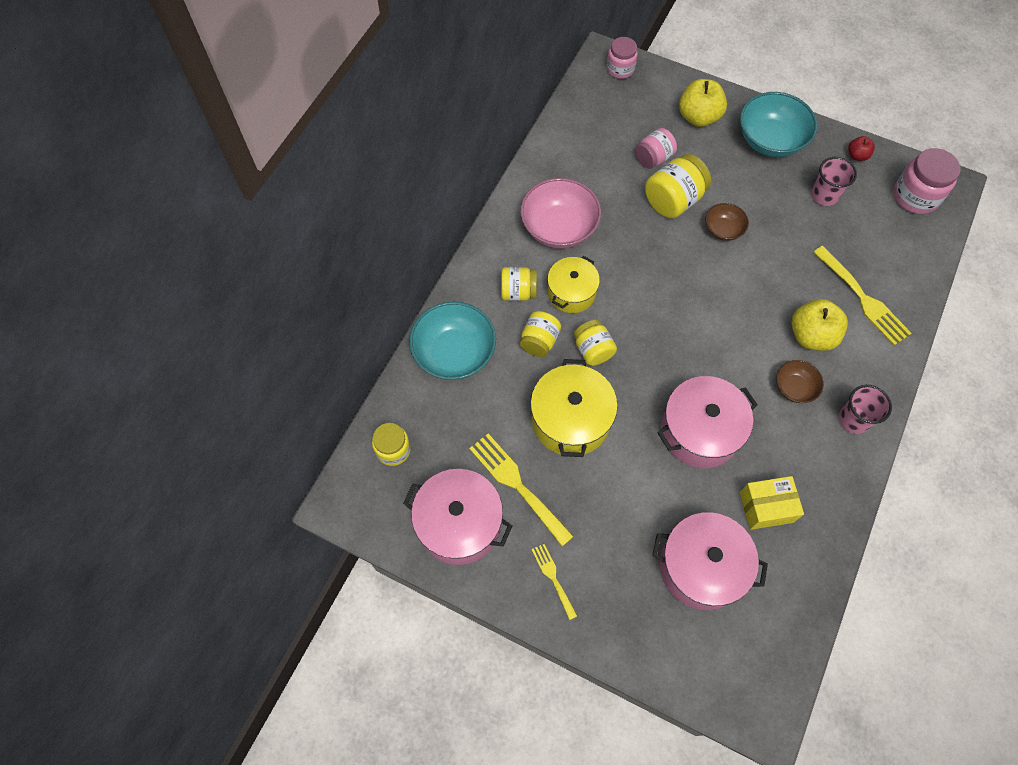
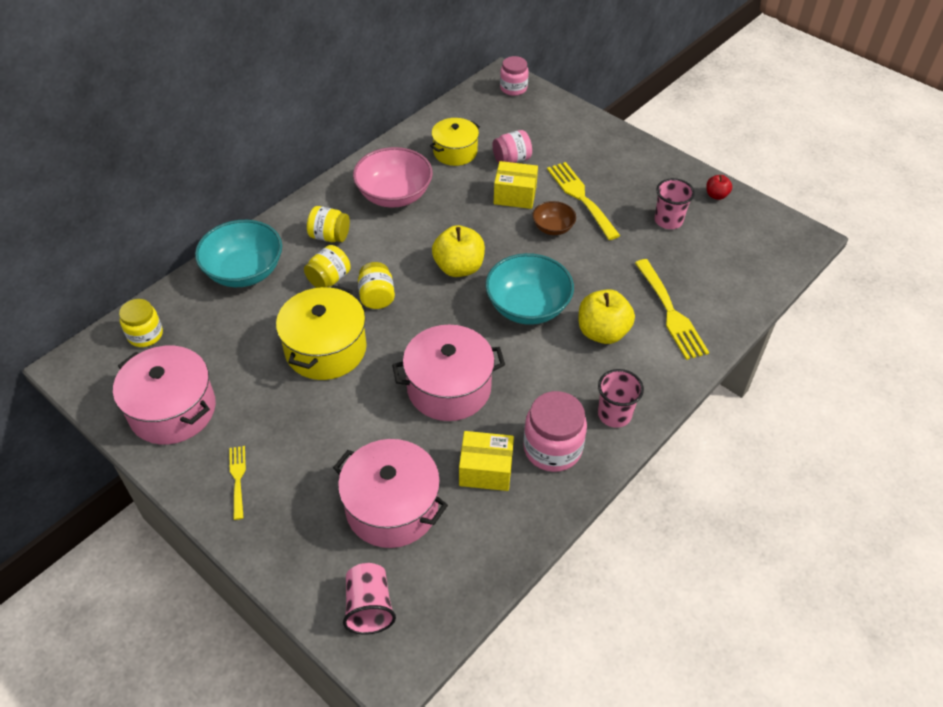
camera: 15 degrees right, 15 degrees down
(517, 485) = (245, 390): yellow fork -> yellow fork (580, 197)
(571, 292) = (380, 247): yellow pot -> yellow pot (455, 152)
(673, 200) = (515, 195): yellow jar -> yellow box
(698, 117) = (571, 137): yellow apple -> yellow apple (459, 267)
(723, 668) = (369, 607): none -> pink cup
(770, 140) = (633, 167): turquoise bowl -> turquoise bowl (527, 307)
(794, 388) = (564, 373): brown bowl -> none
(915, 196) = (763, 240): pink jar -> pink jar (552, 448)

